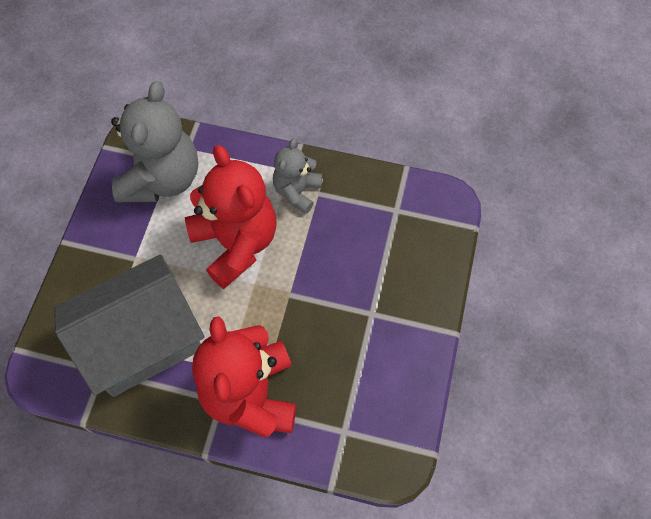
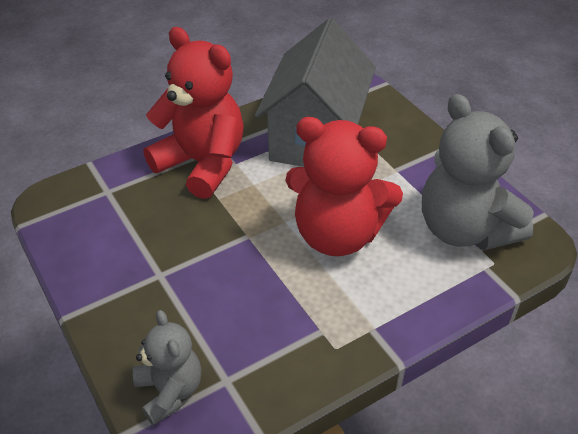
camera: 135 degrees right, 20 degrees down
(297, 191) = (342, 315): grey teddy bear -> grey teddy bear (170, 391)

